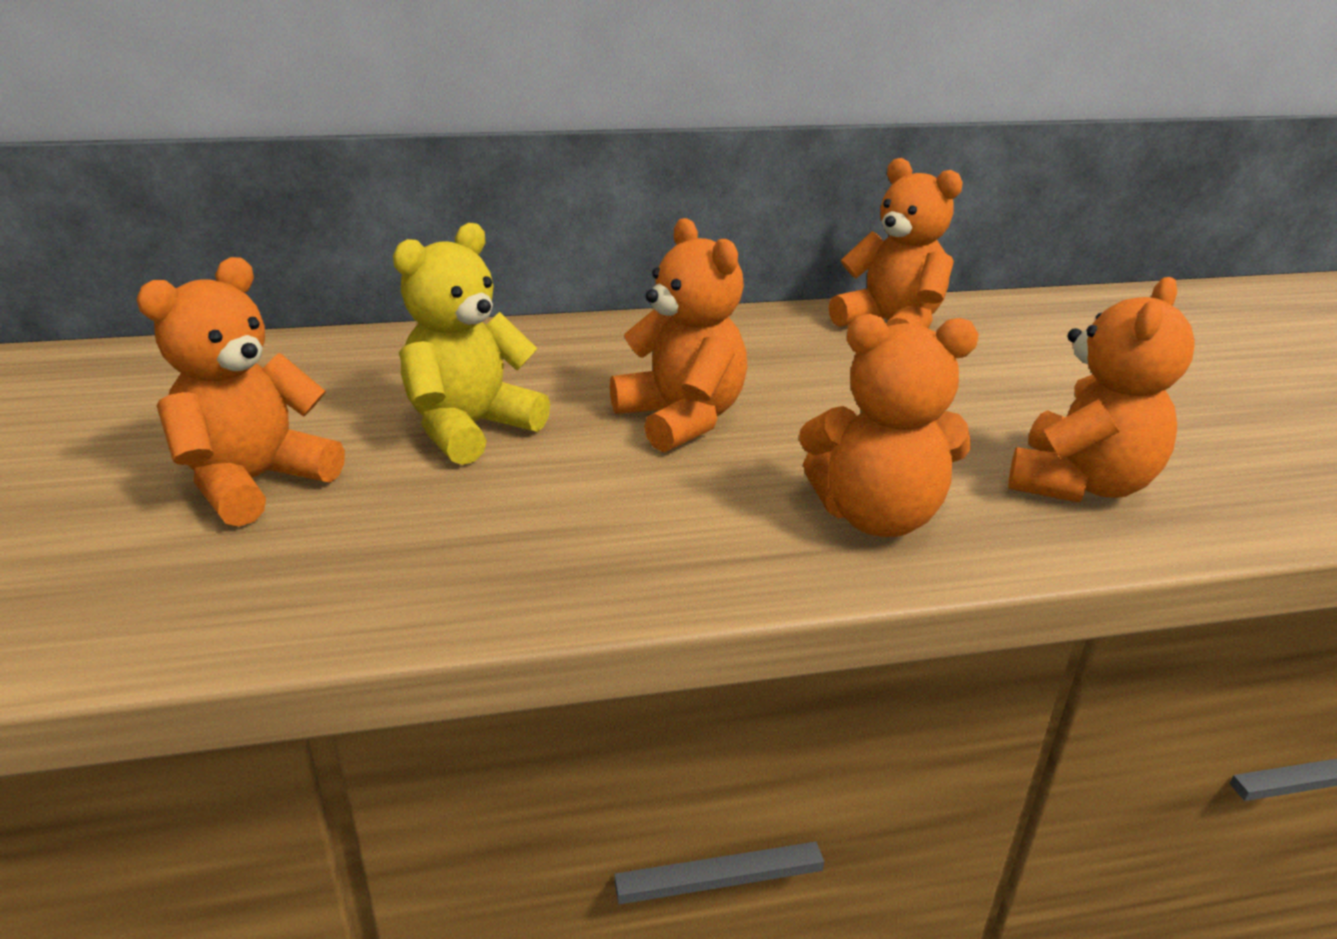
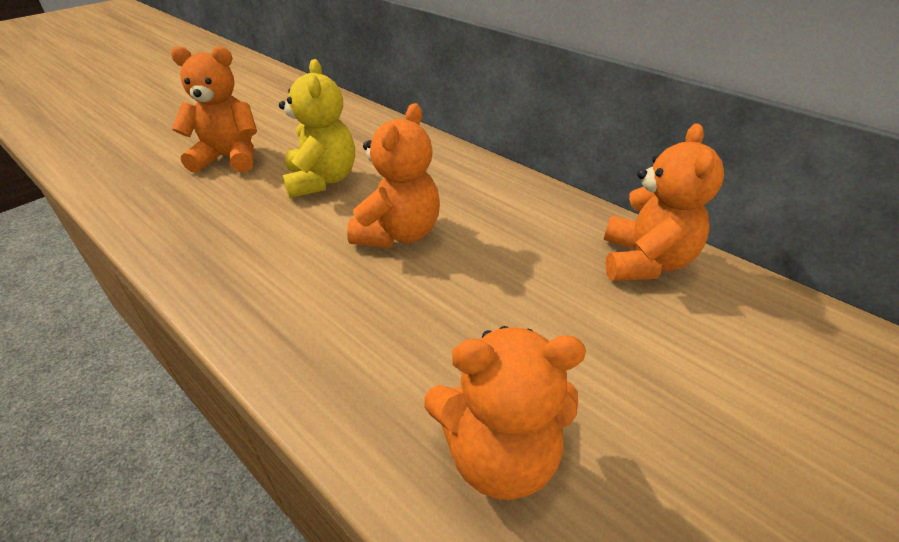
camera: 55 degrees right, 10 degrees up
(470, 428) = (321, 180): yellow teddy bear -> yellow teddy bear turned 75 degrees clockwise
(877, 517) = (351, 355): orange teddy bear -> none

